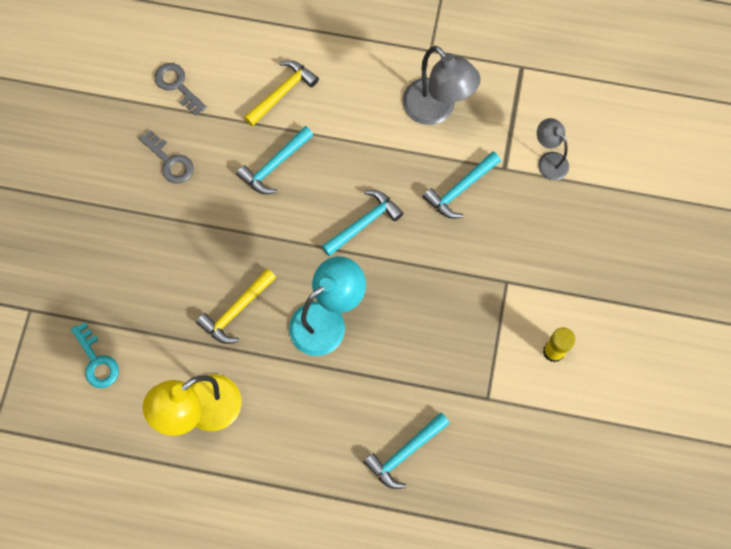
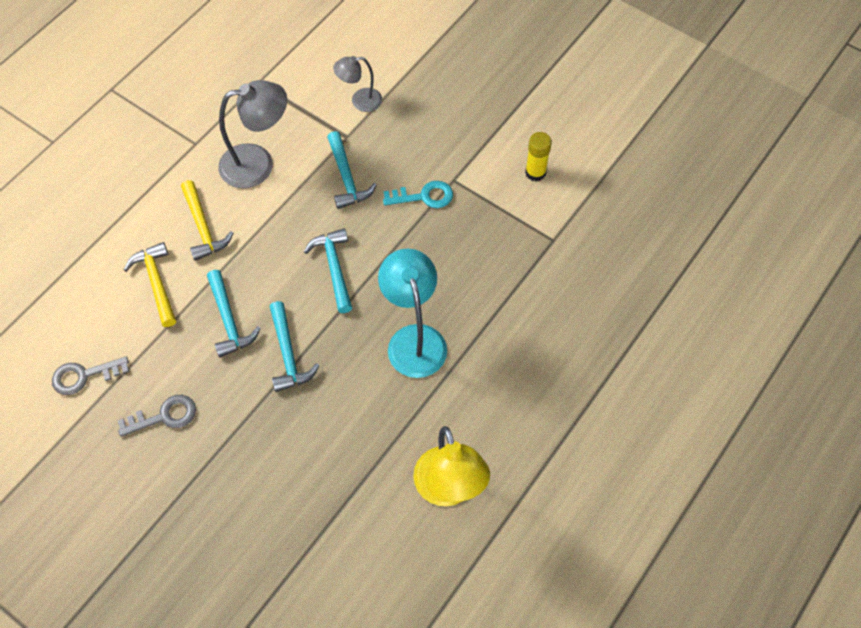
camera: 65 degrees left, 10 degrees down
(97, 361) = (343, 575): turquoise key -> turquoise key (424, 196)
(236, 310) = (360, 416): yellow hammer -> yellow hammer (203, 227)
(405, 453) = (573, 326): turquoise hammer -> turquoise hammer (288, 354)

